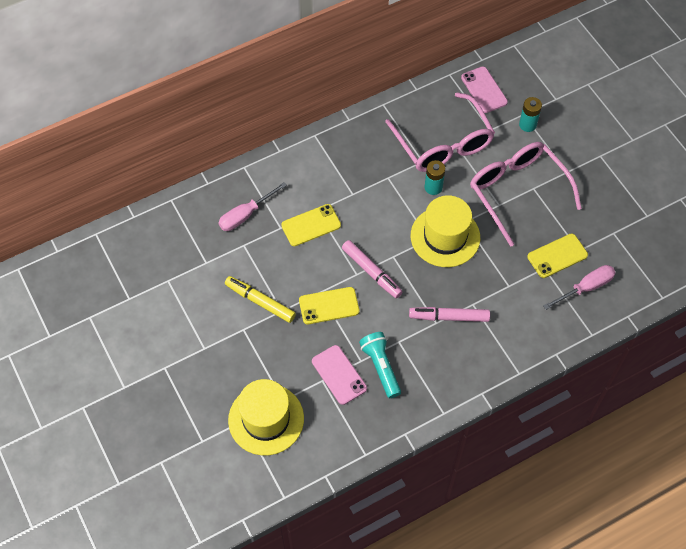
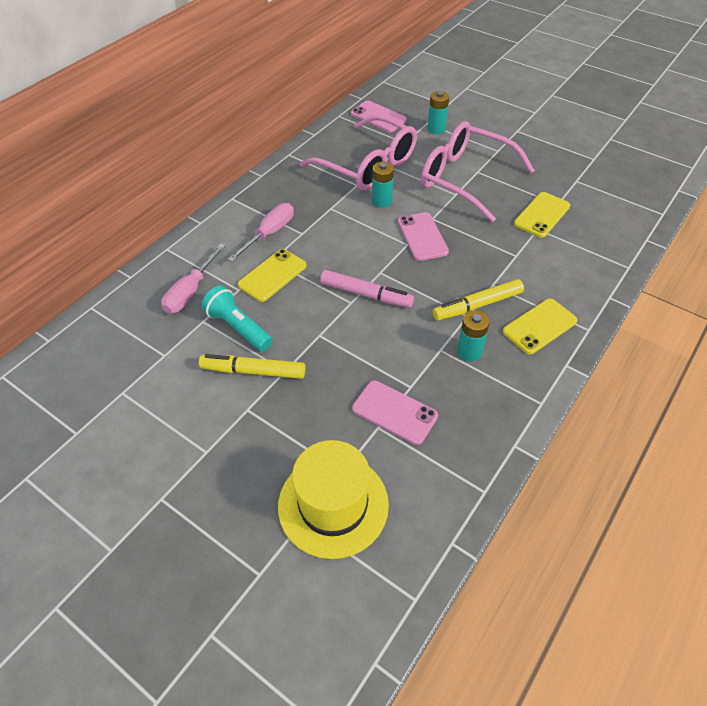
camera: 25 degrees left, 10 degrees down
(329, 306) = (338, 344): yellow phone -> yellow phone (539, 326)
(381, 367) = (437, 384): turquoise flashlight -> turquoise flashlight (238, 327)
(418, 352) = (469, 352): none -> turquoise battery
(445, 237) = (422, 237): yellow hat -> pink phone
(449, 317) = (478, 305): pink marker -> yellow marker
(586, 287) = (589, 230): pink screwdriver -> pink screwdriver (269, 233)

